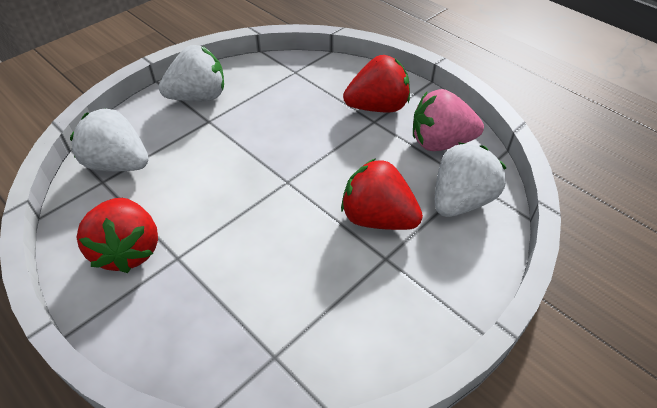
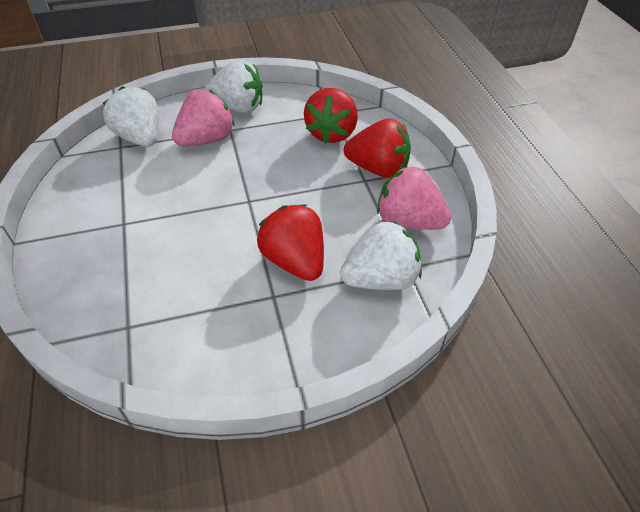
camera: 30 degrees right, 0 degrees up
(128, 250) = (97, 203): red strawberry -> red strawberry (331, 133)
(193, 140) = (206, 140): none -> pink strawberry

